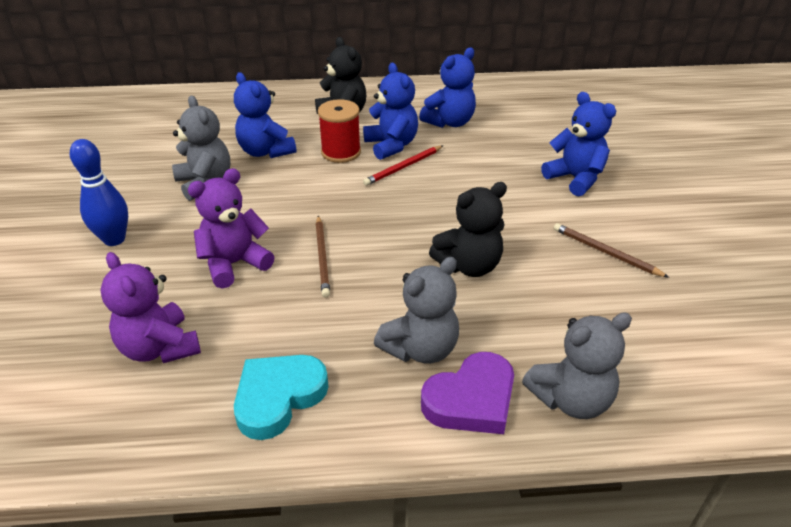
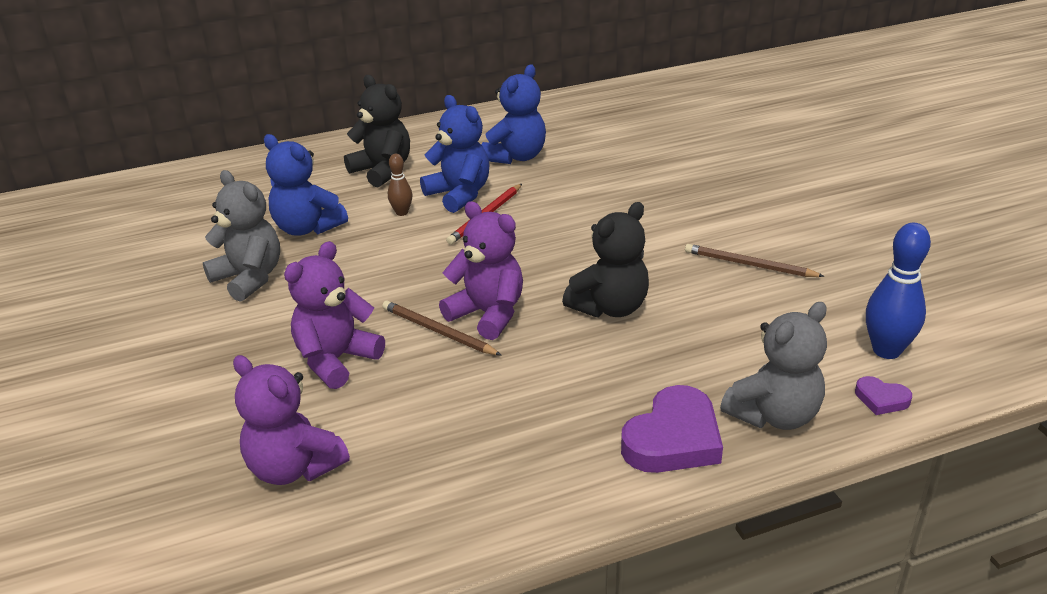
camera: 15 degrees left, 5 degrees down
(114, 239) = (167, 363): blue bowling pin -> blue bowling pin (886, 350)
(278, 397) = (462, 485): turquoise heart -> none
(322, 257) = (438, 332): brown pencil -> brown pencil turned 150 degrees clockwise
(341, 152) = (402, 212): red spool -> brown bowling pin
(367, 250) = (488, 314): none -> purple teddy bear
(420, 348) = (596, 402): grey teddy bear -> none
(575, 178) = (685, 194): blue teddy bear -> none
(678, 408) = (881, 399): none -> purple heart

